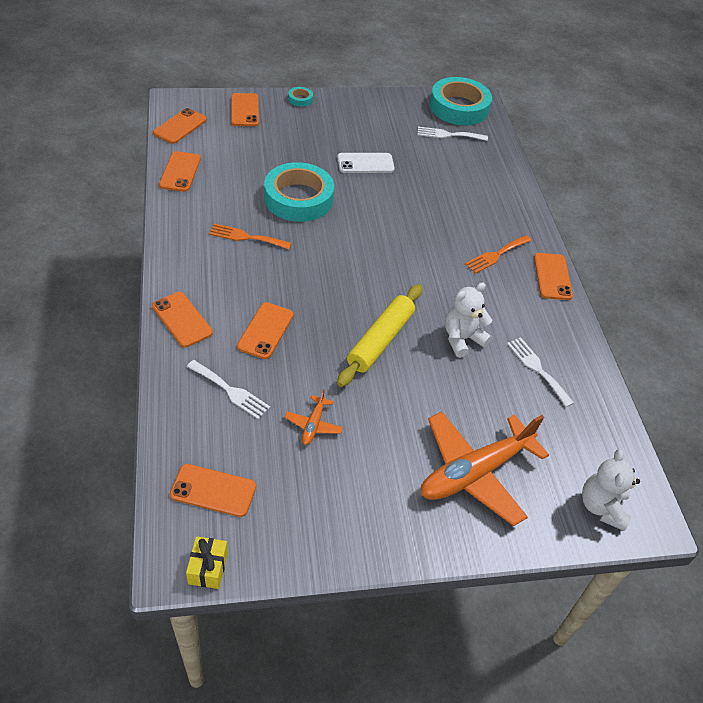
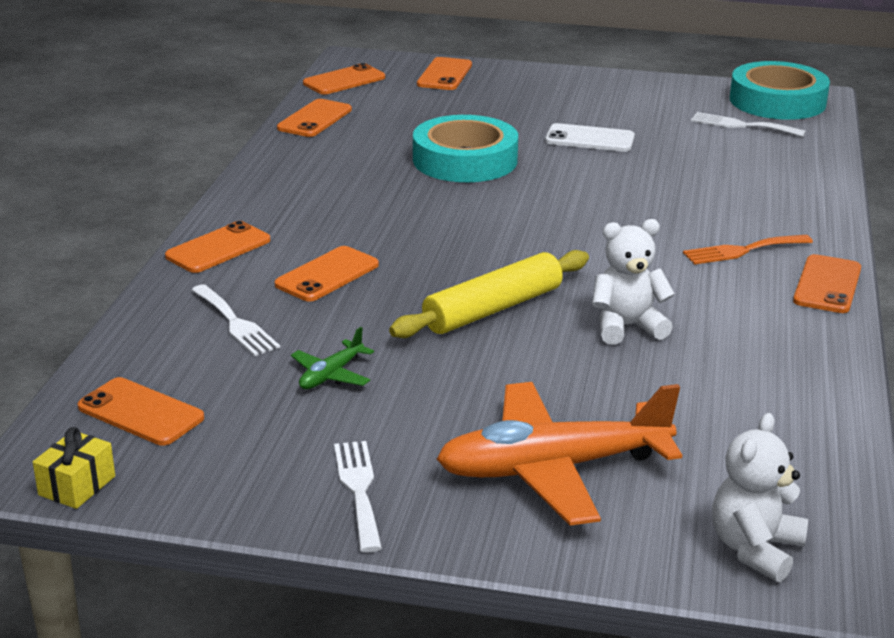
camera: 25 degrees right, 20 degrees down
(182, 319) = (218, 248): orange phone -> orange phone turned 60 degrees clockwise
(246, 237) = (363, 186): orange fork -> none
(300, 99) = (532, 72): turquoise tape -> none
(313, 425) = (331, 375): orange plane -> green plane
(537, 369) = (736, 377): white fork -> white fork (359, 489)

